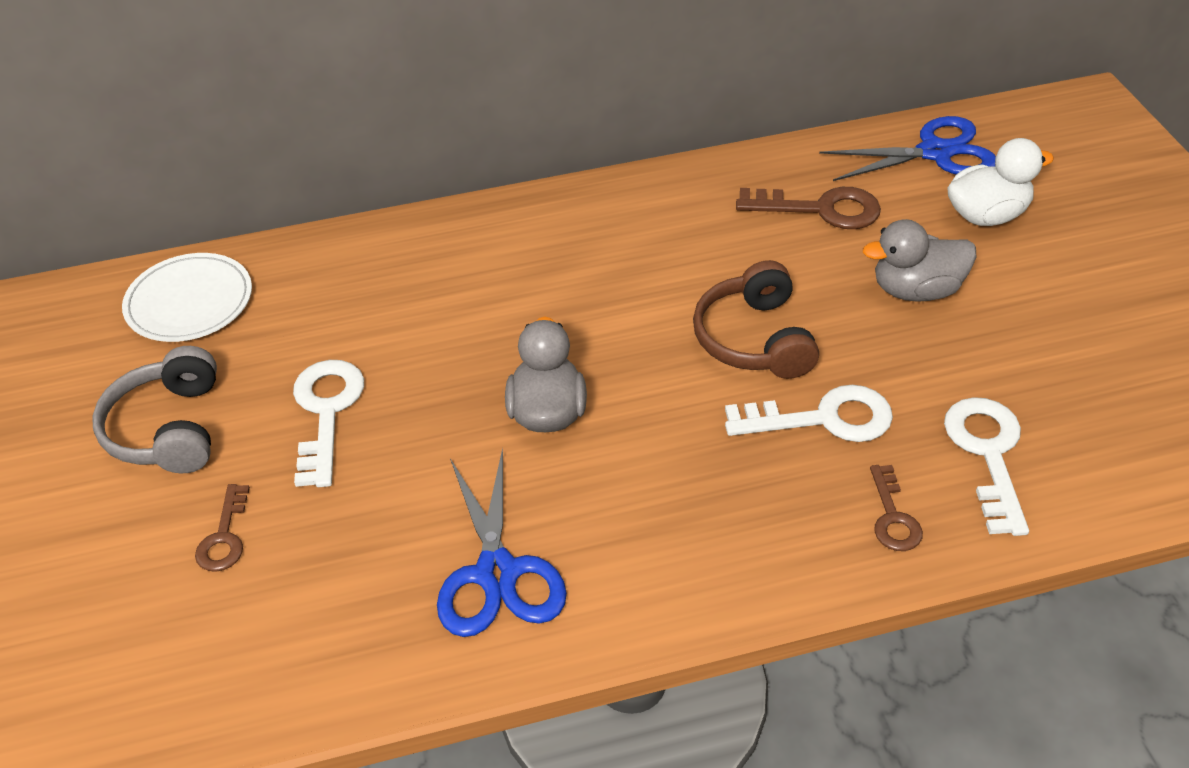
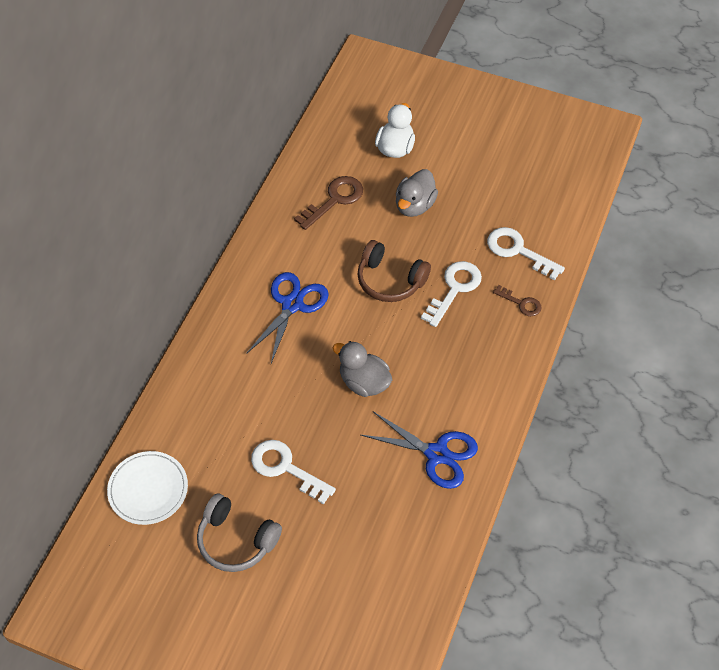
camera: 55 degrees left, 10 degrees up
(224, 537) = (329, 548): brown key -> none
(935, 153) = (339, 133): blue scissors -> blue scissors (292, 304)

